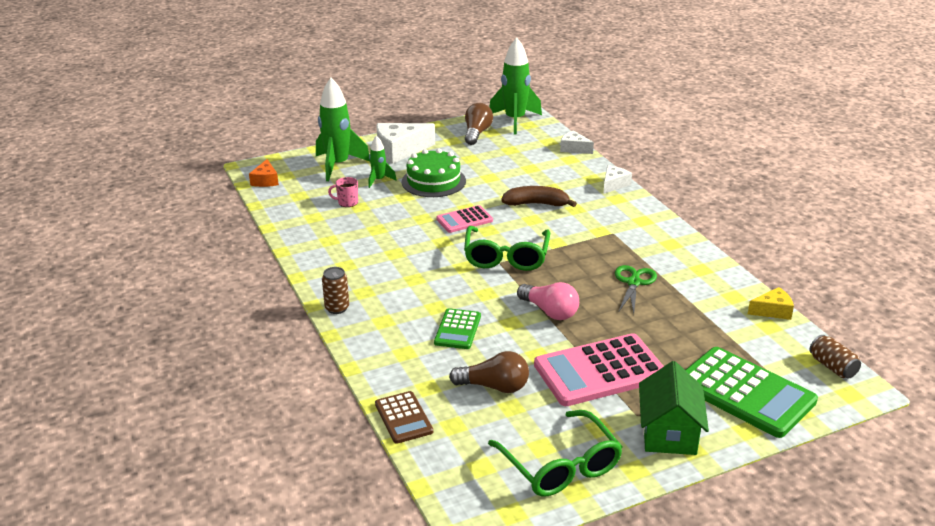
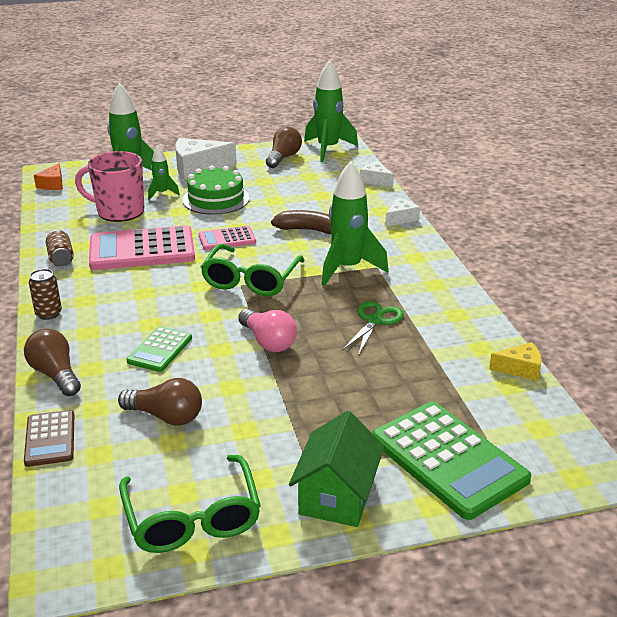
camera: 10 degrees right, 0 degrees up
(347, 202) = (119, 211): pink mug -> pink mug, size x2.27
(376, 362) = (55, 374): none -> brown light bulb
(588, 237) = (347, 268): none -> green rocket
(600, 371) = (291, 413): pink calculator -> pink calculator (142, 250)
(832, 367) = (566, 442): brown can -> brown can (61, 258)

